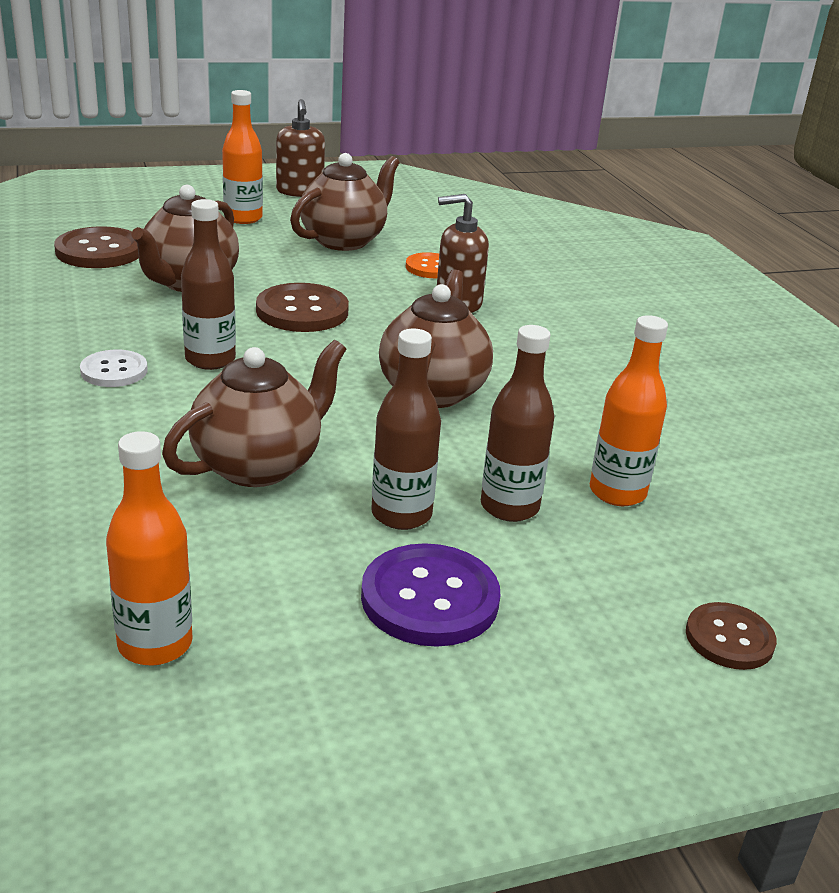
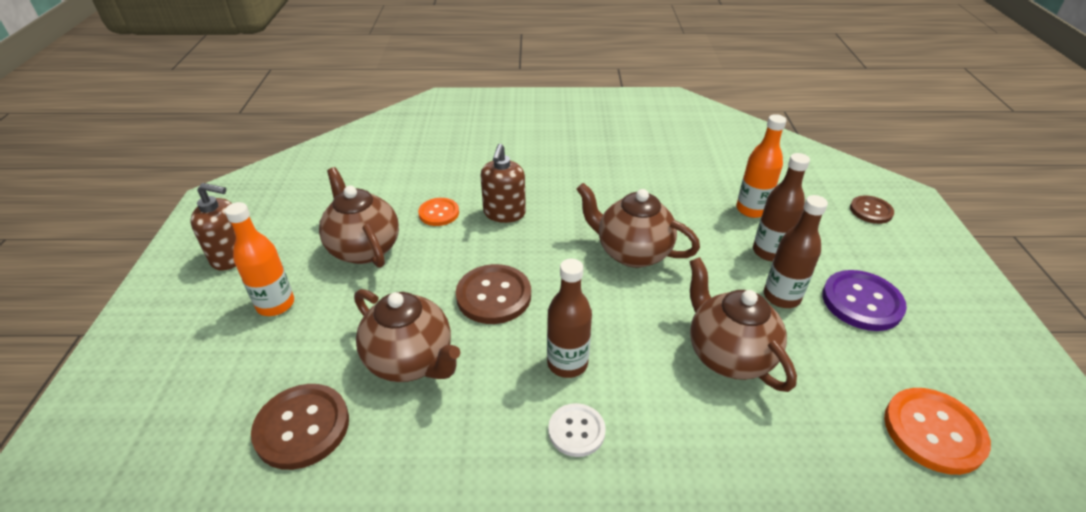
camera: 70 degrees left, 10 degrees up
(155, 644) = (933, 432): orange bottle -> orange button

